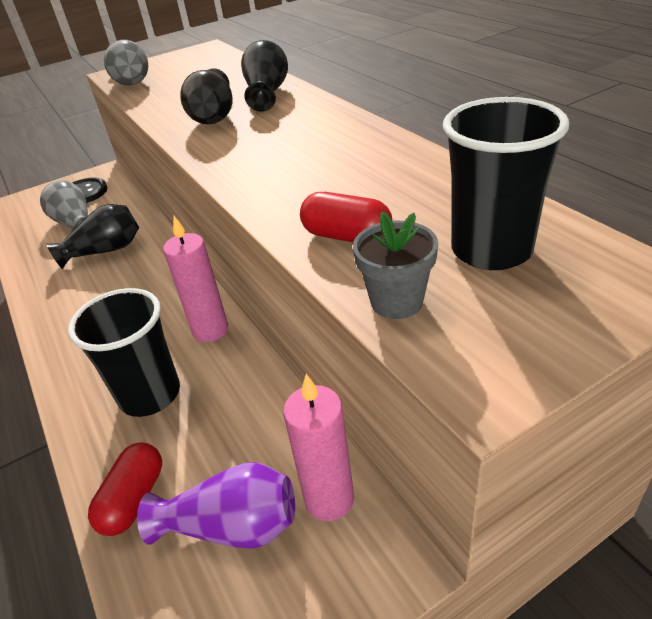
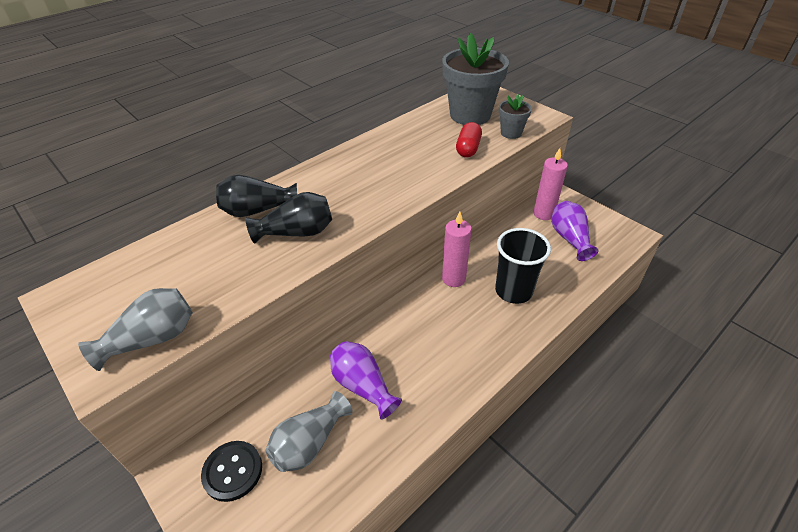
camera: 105 degrees left, 5 degrees up
(105, 251) = (363, 386): black vase -> purple vase
(134, 499) = (575, 275): red capsule -> none
(491, 250) = (470, 115): black cup -> grey flower pot

